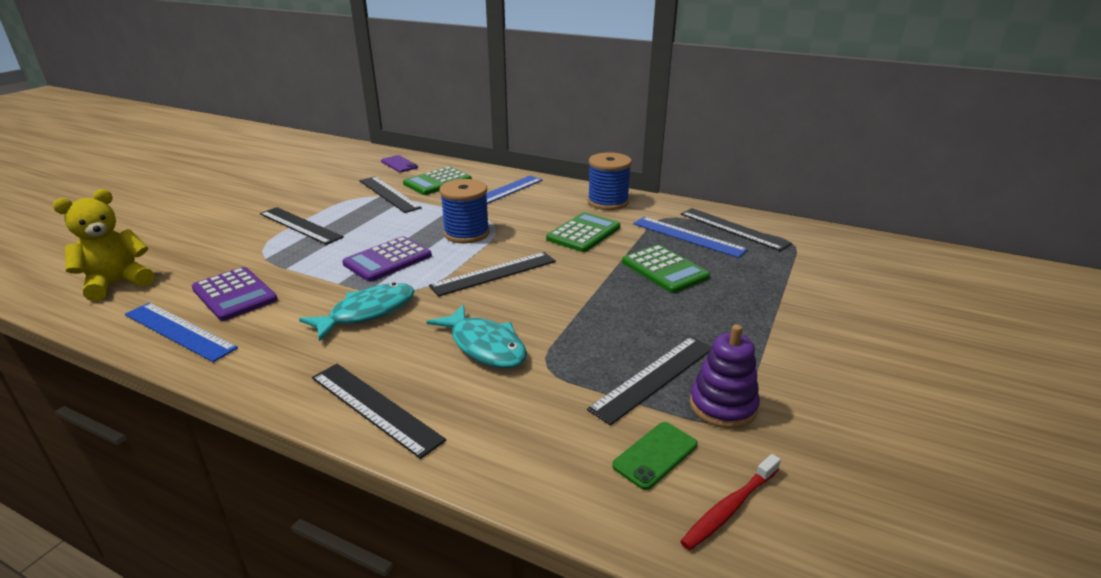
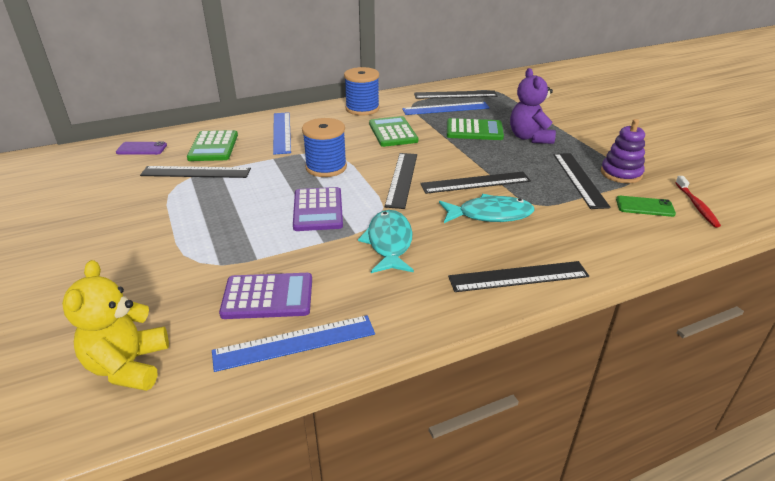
camera: 50 degrees left, 5 degrees up
(300, 225) = (181, 229): black ruler -> black ruler (475, 182)
(655, 455) = (645, 206): green phone -> green phone turned 75 degrees counterclockwise
(709, 307) = (530, 137): none -> purple teddy bear

